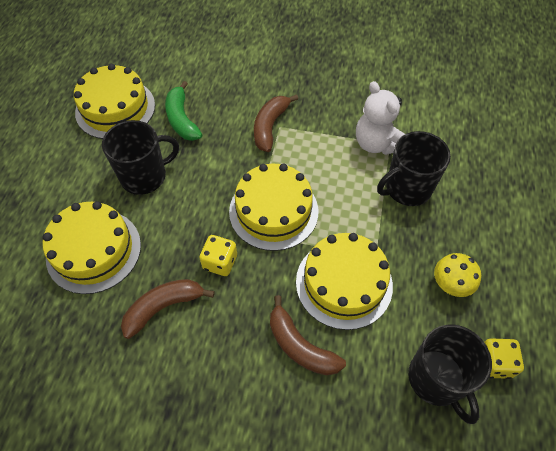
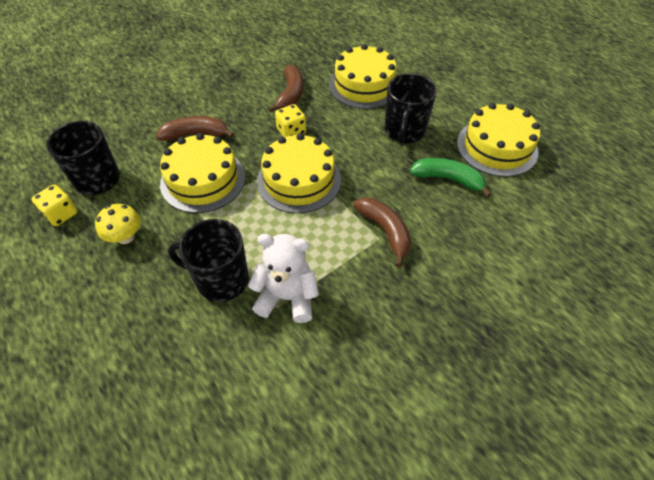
camera: 130 degrees right, 5 degrees down
(407, 188) = (221, 280): black mug -> black mug turned 90 degrees counterclockwise

